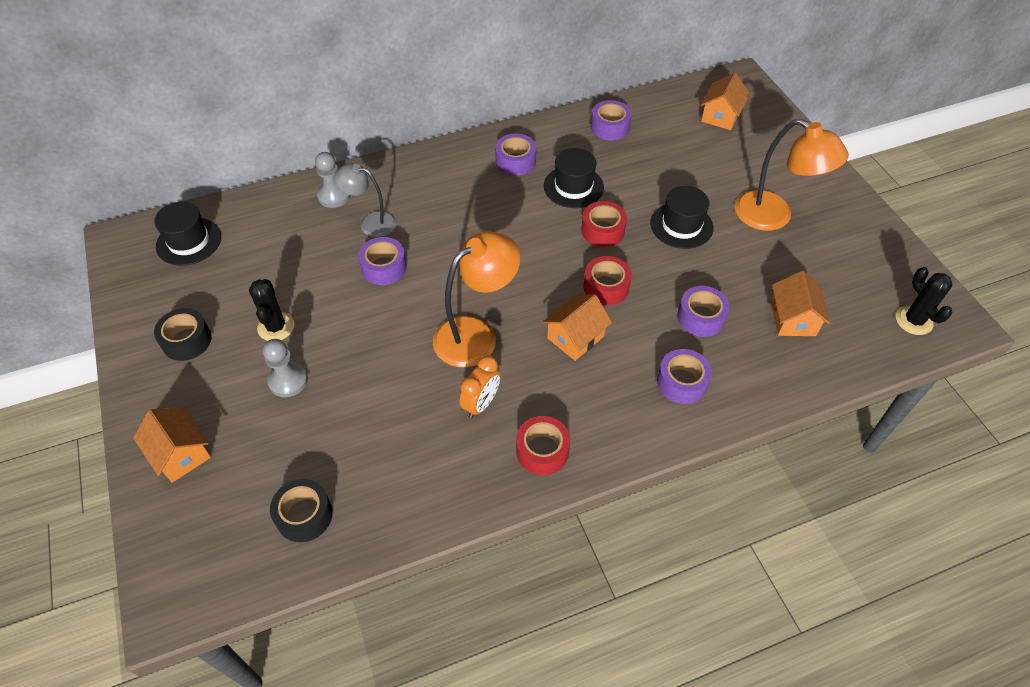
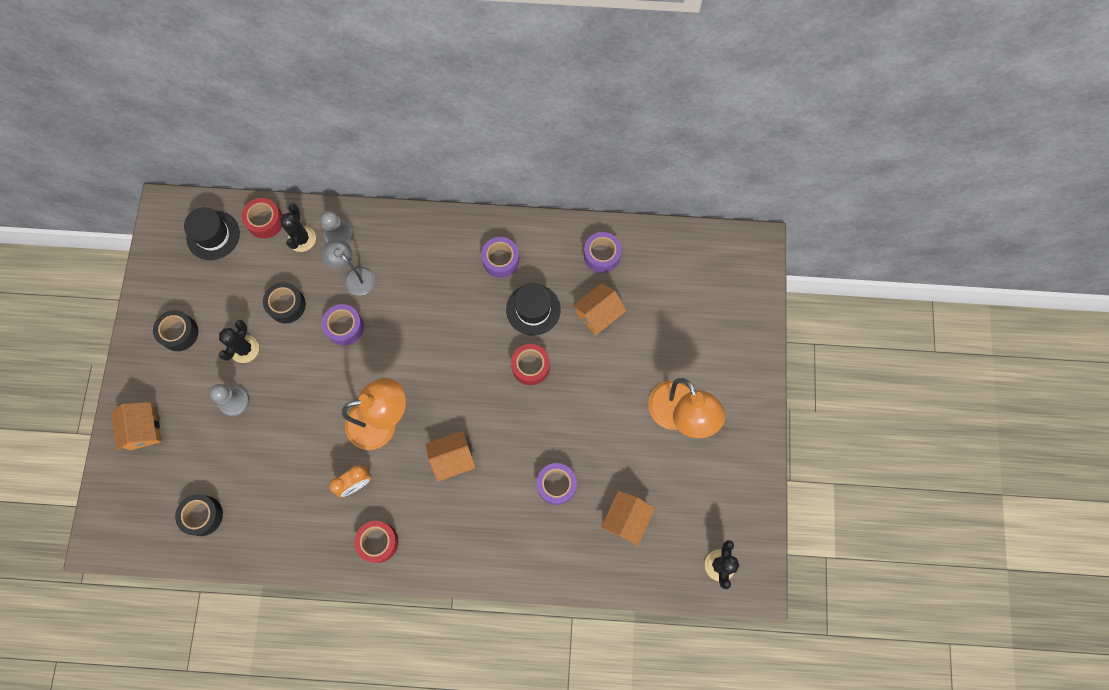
camera: 25 degrees right, 20 degrees up
(294, 212) = (302, 239): none -> black cactus
(306, 272) = (287, 305): none -> black tape
(606, 287) = (501, 423): red tape -> red tape (265, 221)
(681, 225) = (597, 390): black hat -> none
(682, 382) = (507, 534): purple tape -> none
(721, 116) = (707, 284): orange house -> orange house (598, 314)

